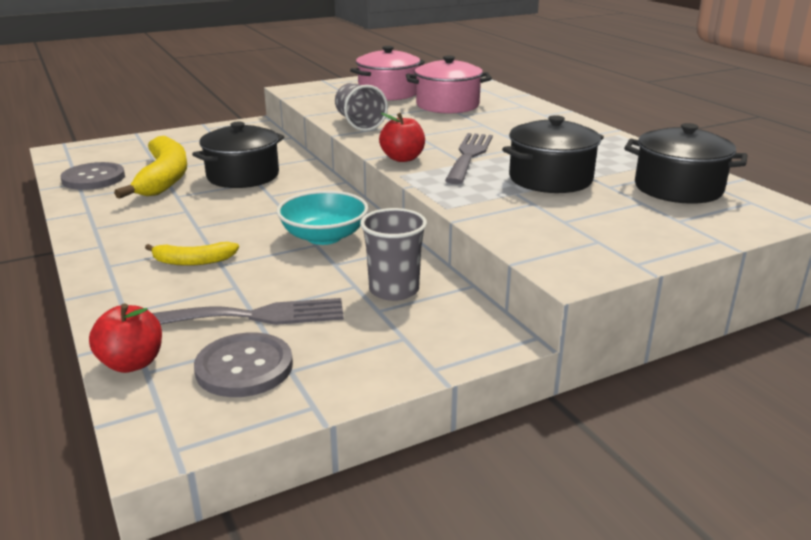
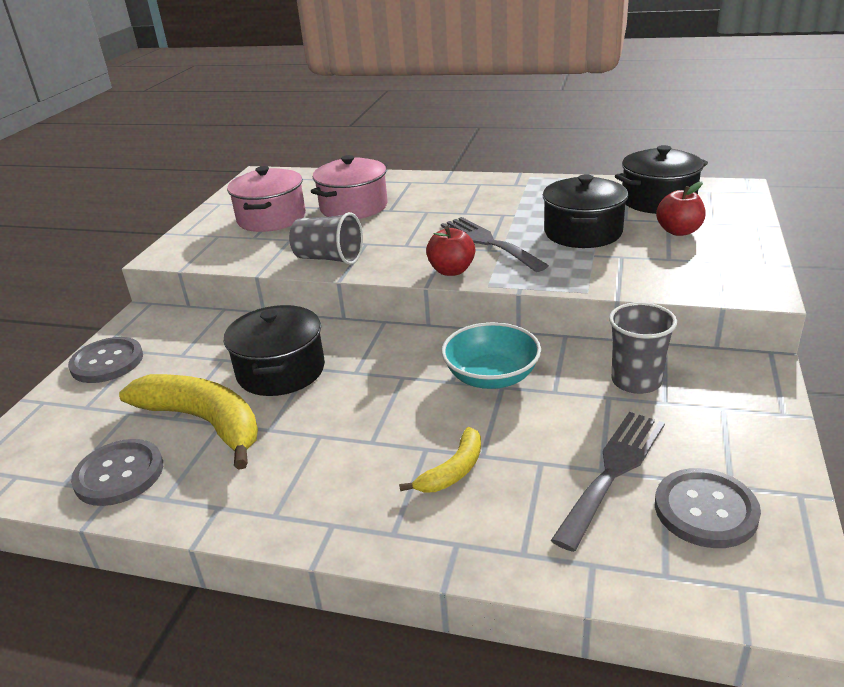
camera: 45 degrees left, 5 degrees up
(132, 363) = (640, 580): red apple -> red apple (678, 231)
(194, 135) = (107, 362): none -> grey button

